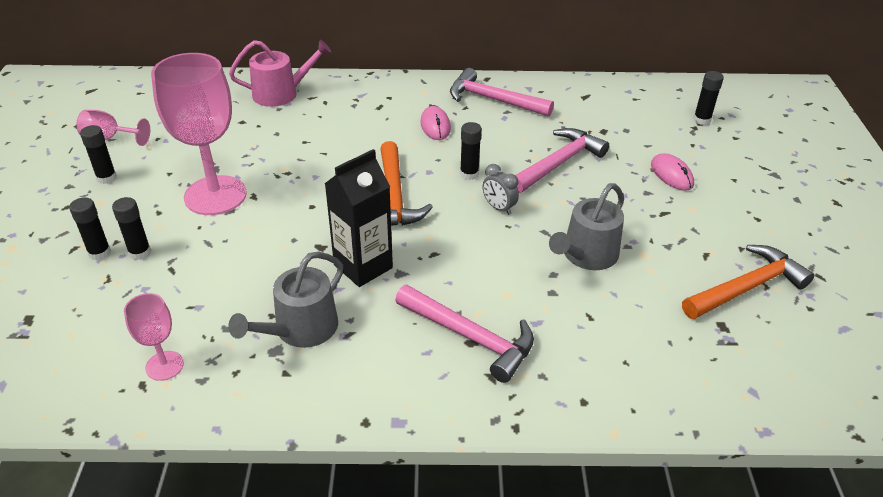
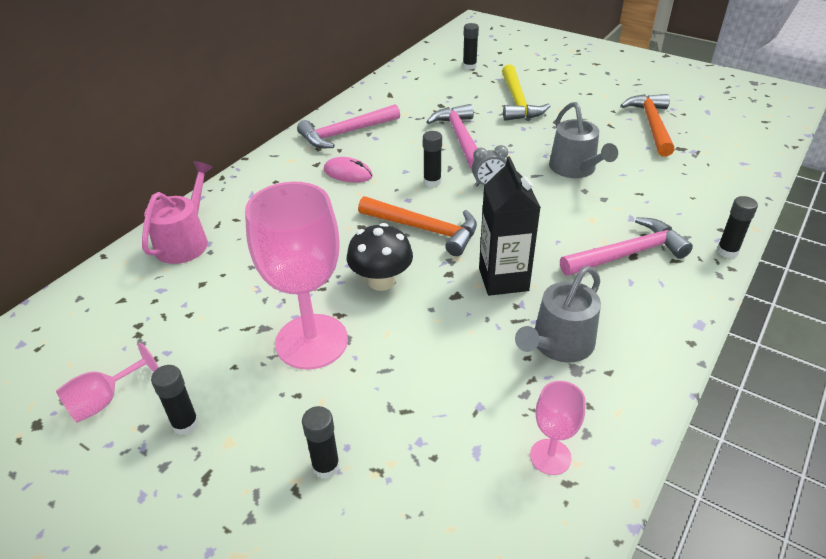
camera: 55 degrees left, 0 degrees up
(140, 252) = (356, 429): black glue stick -> black glue stick (727, 251)
(300, 329) = (559, 344): grey watering can -> grey watering can turned 60 degrees clockwise
(308, 200) = (381, 281): none -> black mushroom
(671, 174) = (517, 101): pink mouse -> yellow hammer

